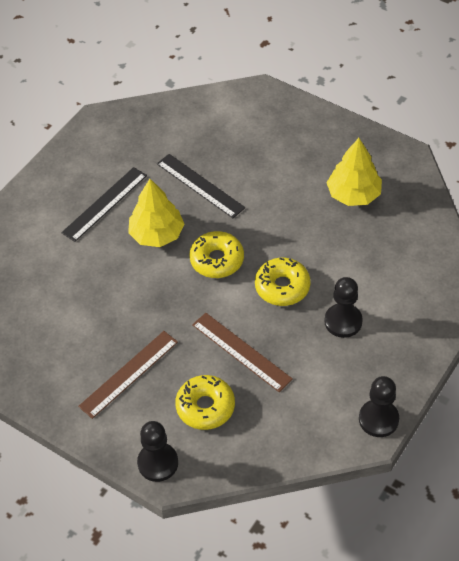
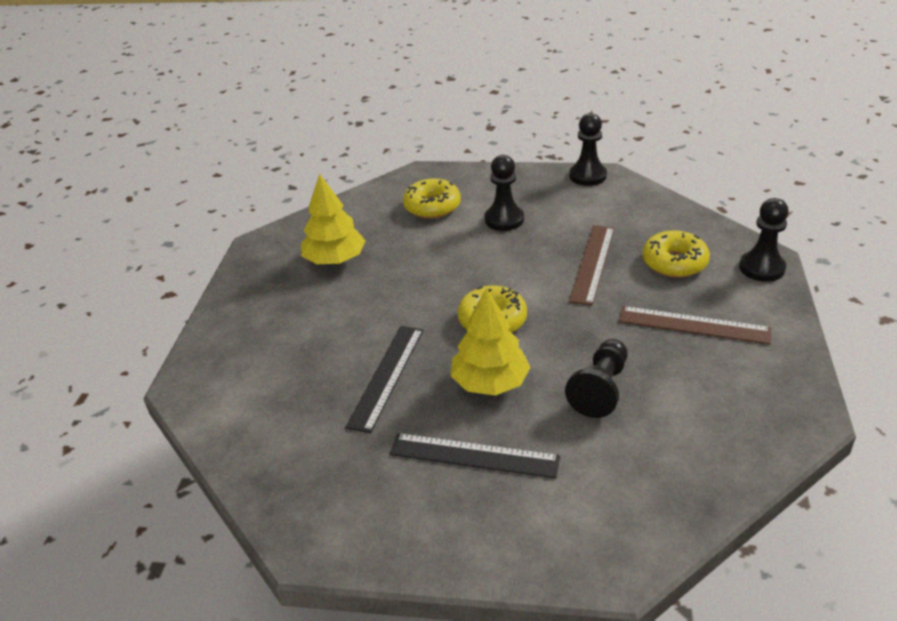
camera: 115 degrees left, 15 degrees down
(110, 287) = (600, 389): none -> black pawn
(282, 287) = (493, 265): yellow donut -> yellow donut (432, 206)

